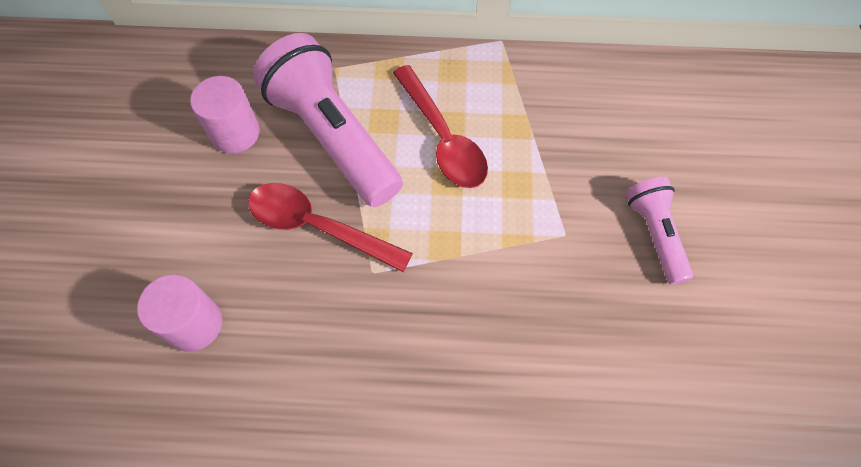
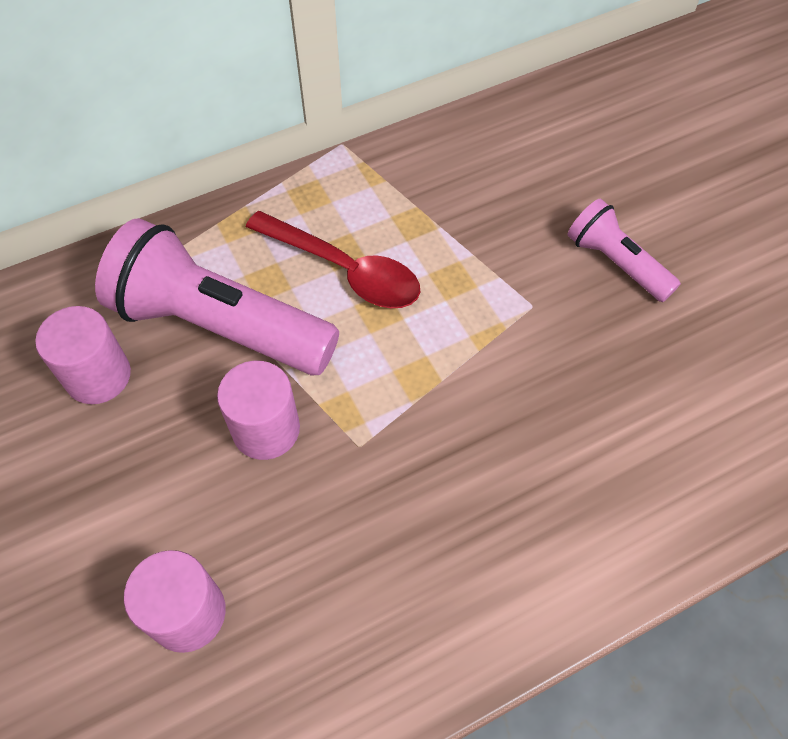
camera: 30 degrees left, 5 degrees down
(318, 226) = (266, 429): red spoon -> pink cylinder

